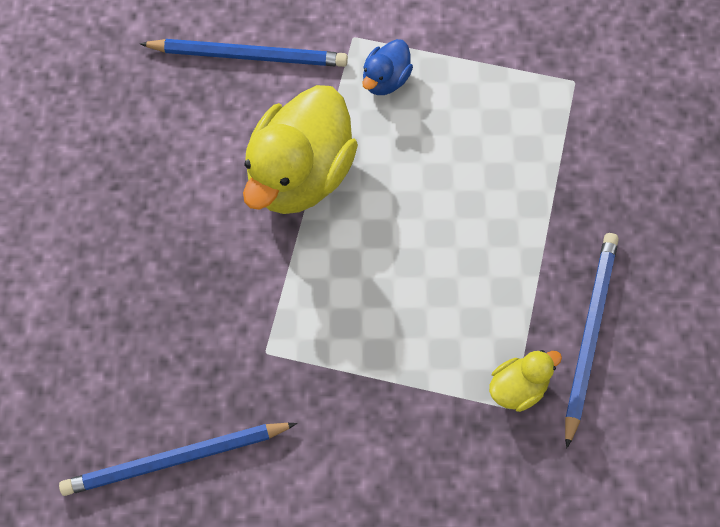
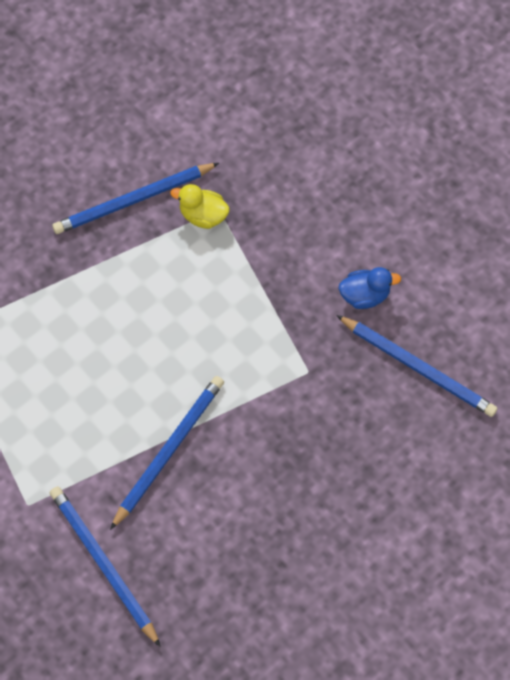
camera: 130 degrees left, 0 degrees up
(300, 174) = (168, 451): yellow duck -> blue pencil
(385, 80) = (46, 454): blue duck -> blue duck (365, 295)

